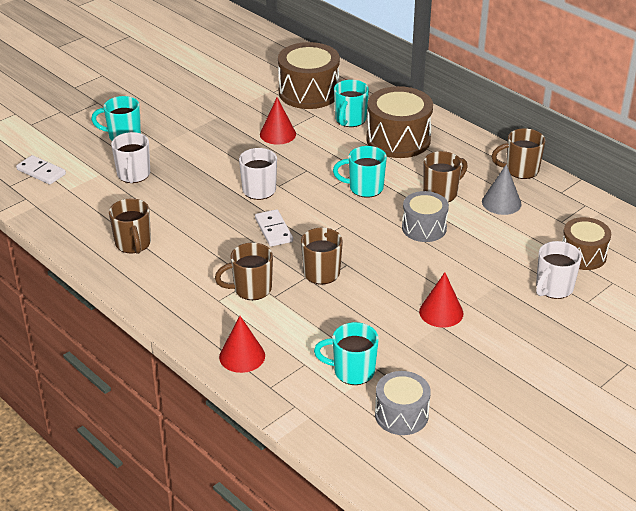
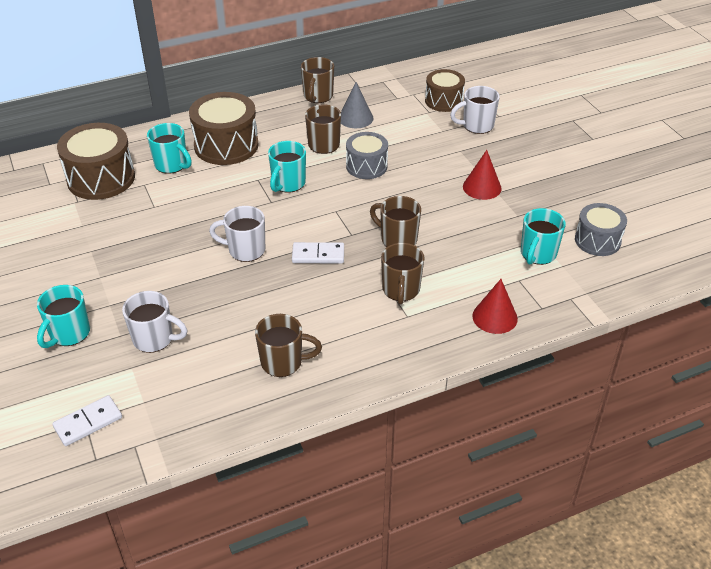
camera: 70 degrees left, 5 degrees up
(278, 134) = (159, 216): red cone -> none
(553, 288) = (476, 126): white mug -> white mug turned 105 degrees clockwise

